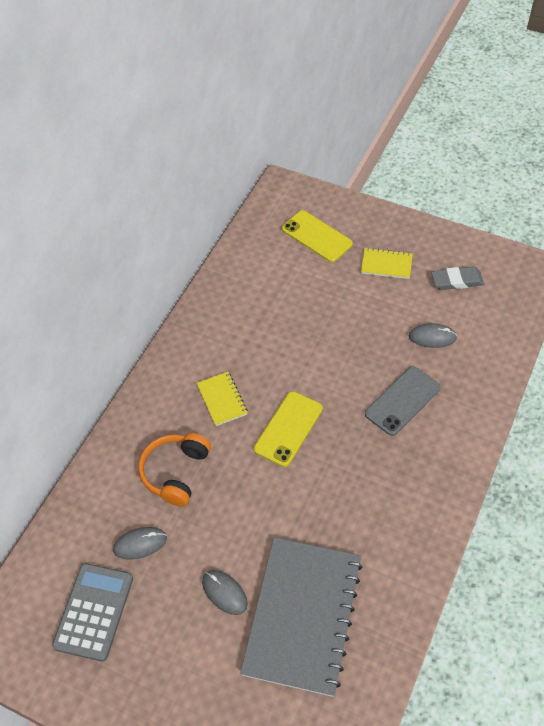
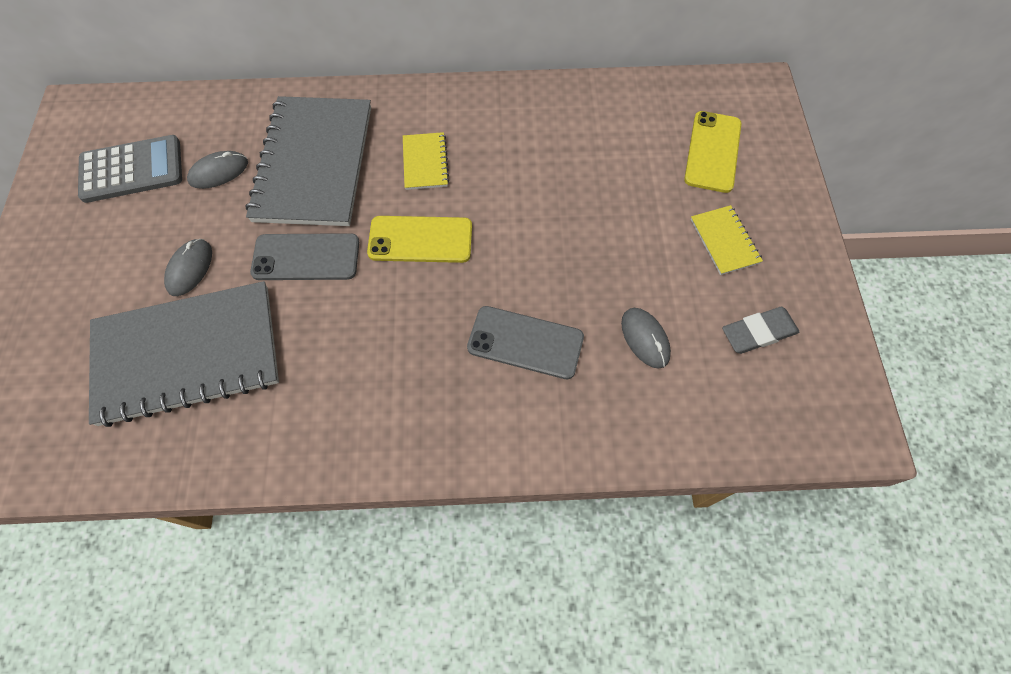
camera: 60 degrees right, 10 degrees up
(140, 544) = (219, 172): grey mouse -> grey mouse turned 75 degrees counterclockwise
(175, 472) = (314, 163): orange headphones -> grey notebook
(222, 399) = (425, 162): yellow notebook -> yellow notebook turned 45 degrees counterclockwise
(261, 507) = (306, 257): none -> grey phone
(457, 281) = (758, 332): grey eraser -> grey eraser turned 75 degrees counterclockwise

